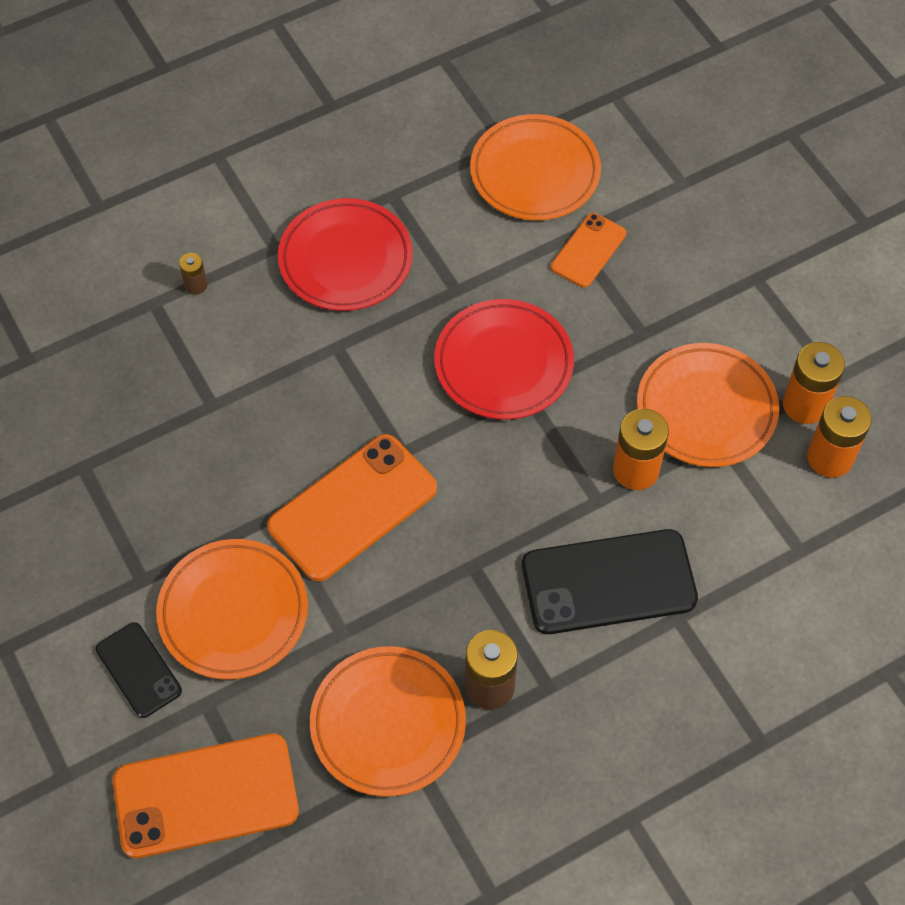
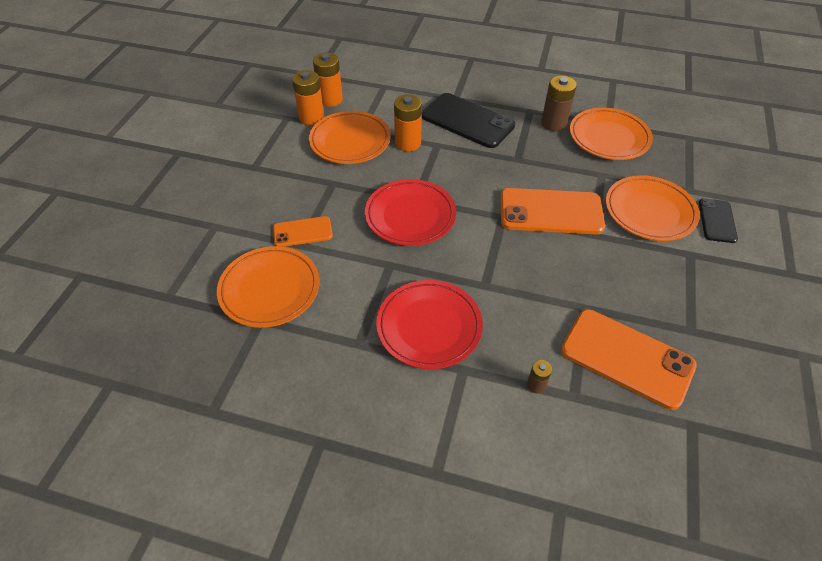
camera: 135 degrees left, 10 degrees down
(206, 796) = (712, 163): orange phone -> orange phone (627, 358)

